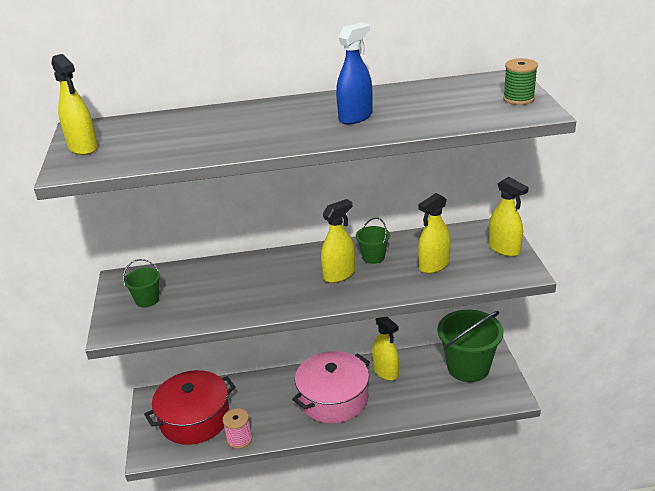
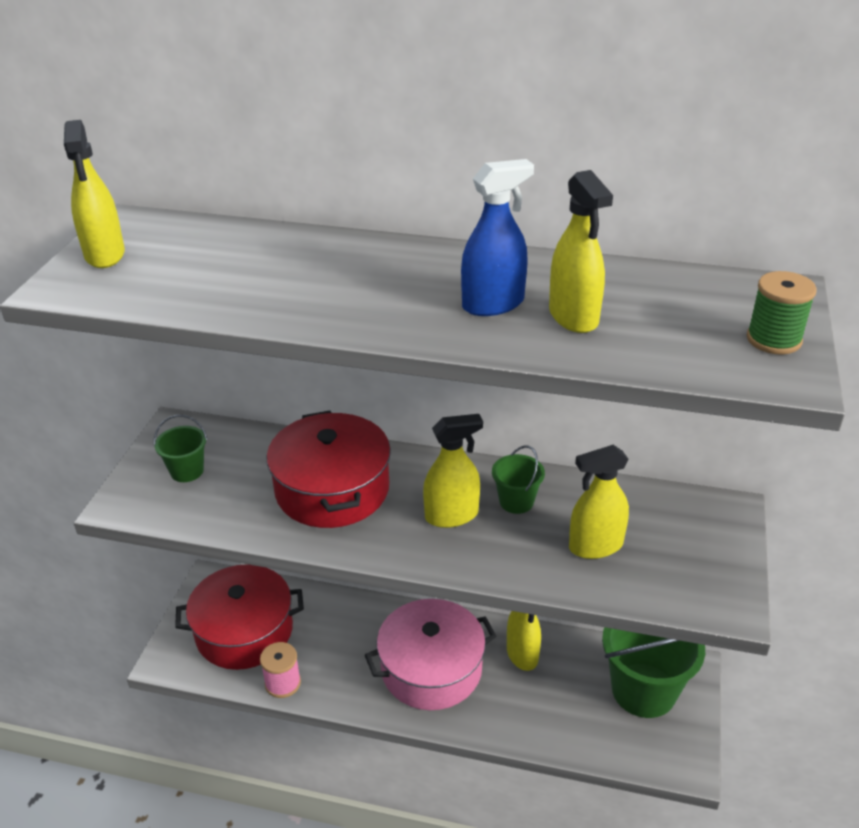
camera: 20 degrees right, 5 degrees up
(254, 282) = (332, 489): none -> red pot
(504, 249) = (720, 552): yellow spray bottle -> yellow spray bottle (573, 317)

